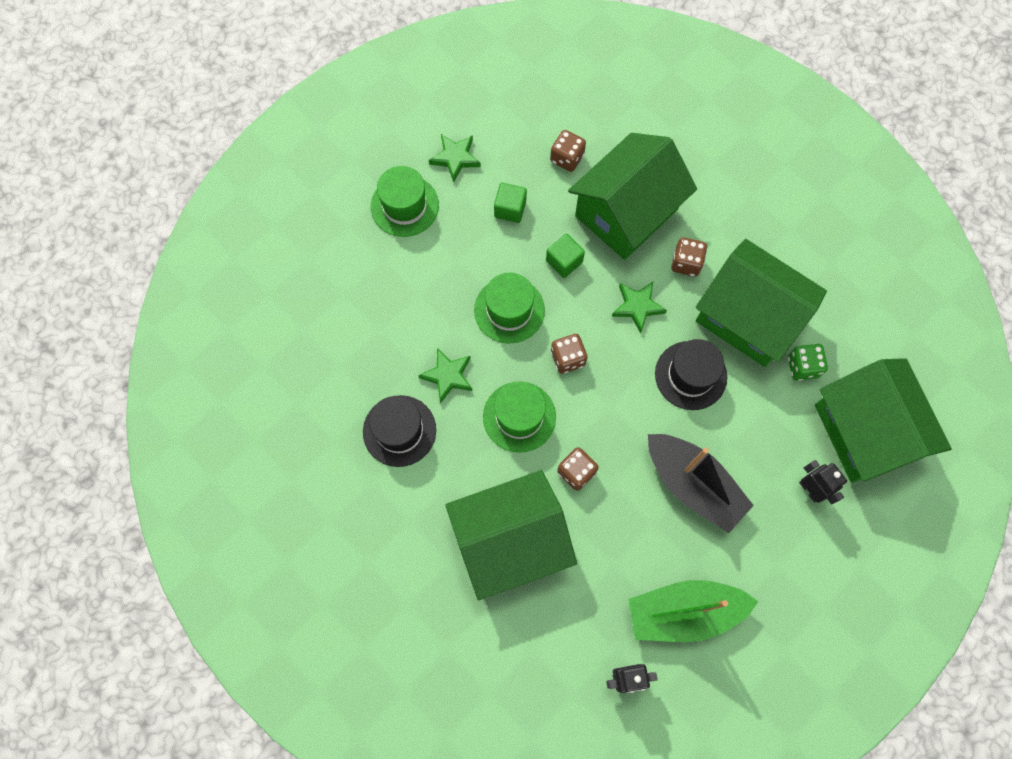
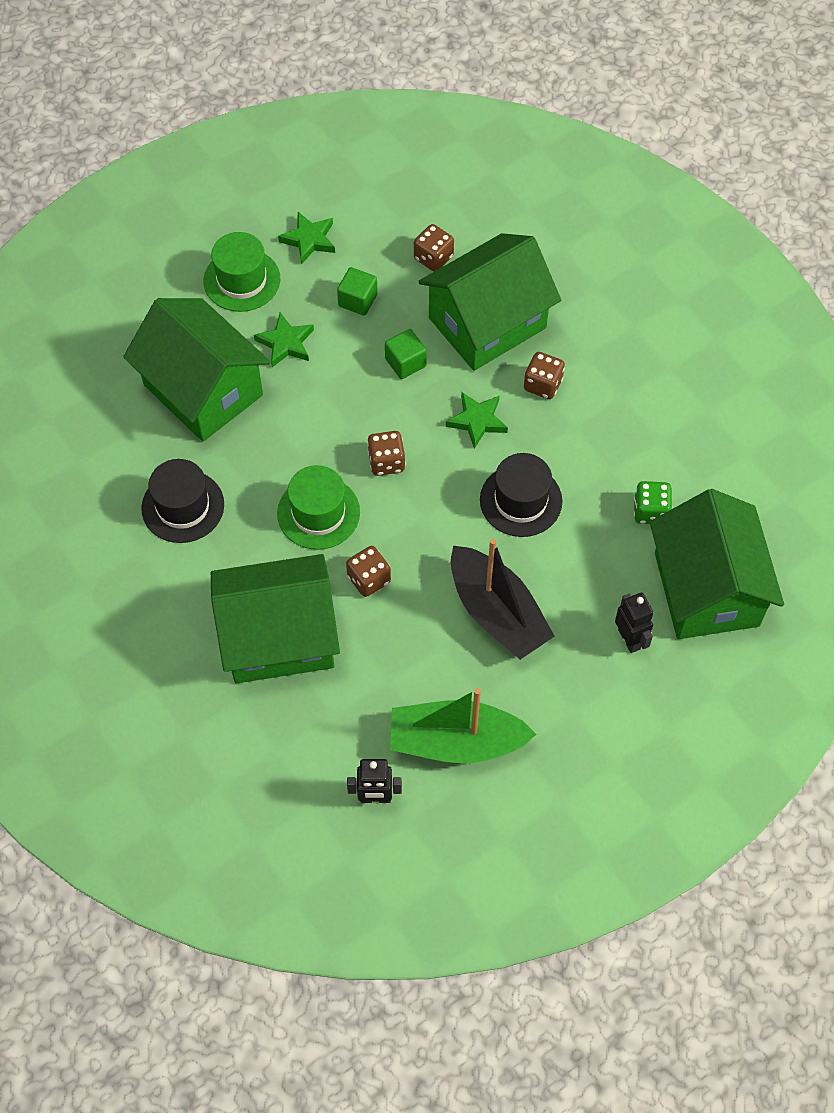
camera: 10 degrees right, 10 degrees down
(448, 376) = (249, 459): green star -> green star (286, 343)
(509, 310) = (333, 403): green hat -> none
(748, 317) = (600, 451): green house -> green house (203, 390)

